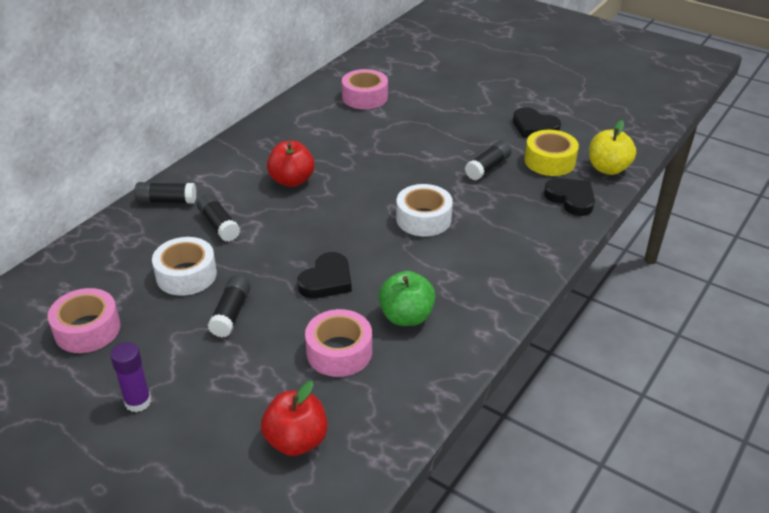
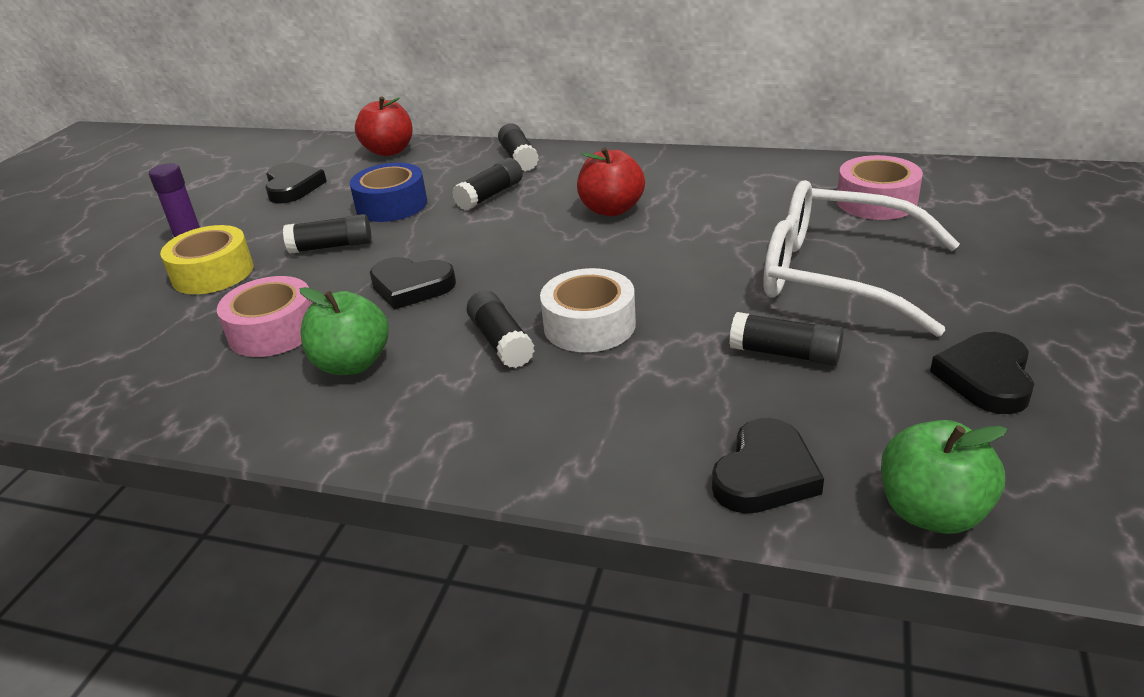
camera: 75 degrees right, 5 degrees down
(87, 329) = (293, 187): pink tape -> black heart
(186, 275) = (391, 205): white tape -> blue tape
(296, 441) = (121, 342): red apple -> red apple (389, 151)
(420, 253) = (501, 342): none -> black glue stick
(429, 132) = (837, 275): none -> white glasses
(549, 161) = (878, 421): yellow tape -> yellow tape (213, 273)
(608, 168) = (932, 512): yellow apple -> green apple

